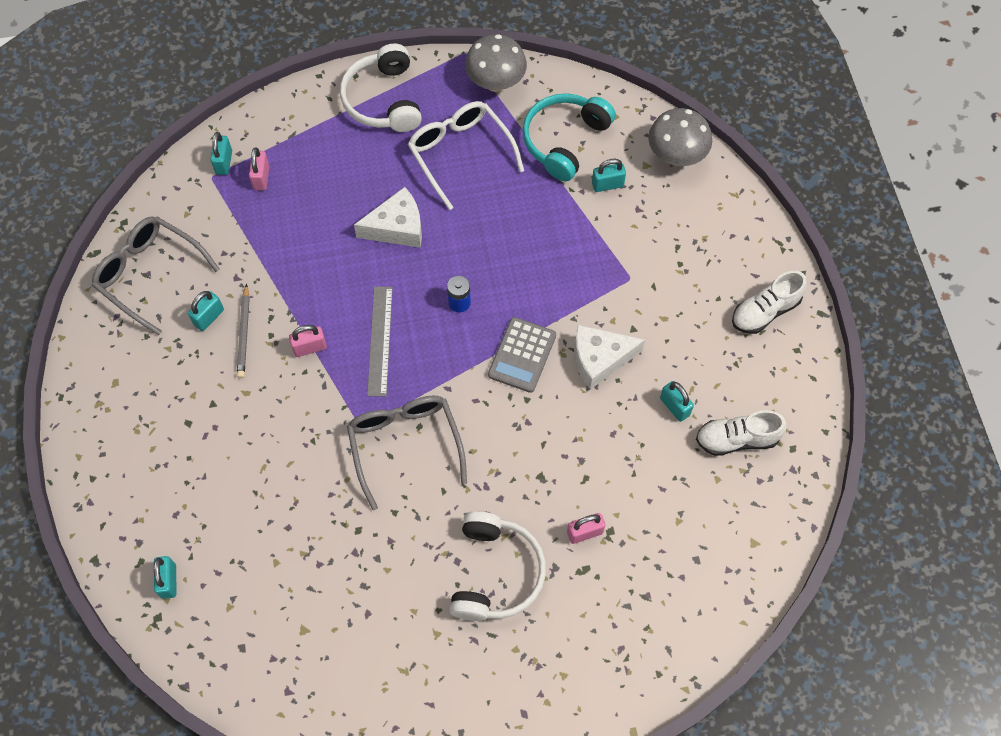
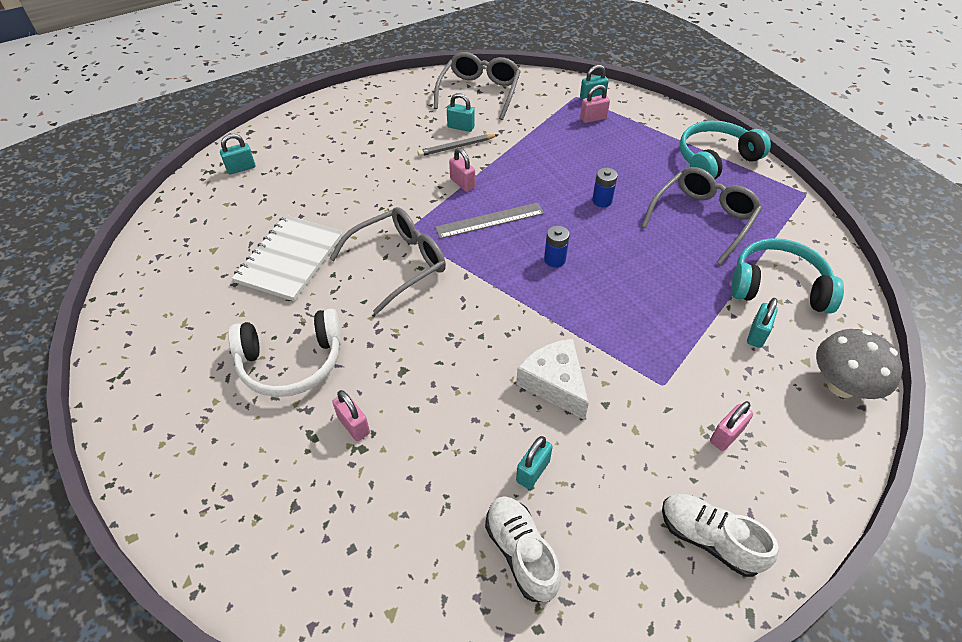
camera: 70 degrees right, 15 degrees down
(354, 550) = (290, 259): none -> white notebook
(383, 100) = (715, 159): white headphones -> turquoise headphones
(397, 227) = (602, 201): white cheese -> blue battery
(460, 154) = (703, 219): white glasses -> grey glasses
(495, 82) = (795, 221): grey mushroom -> none
(522, 355) = (526, 319): grey calculator -> none
(607, 185) = (757, 334): turquoise padlock -> turquoise padlock turned 60 degrees clockwise
(690, 257) = (726, 435): none -> pink padlock

